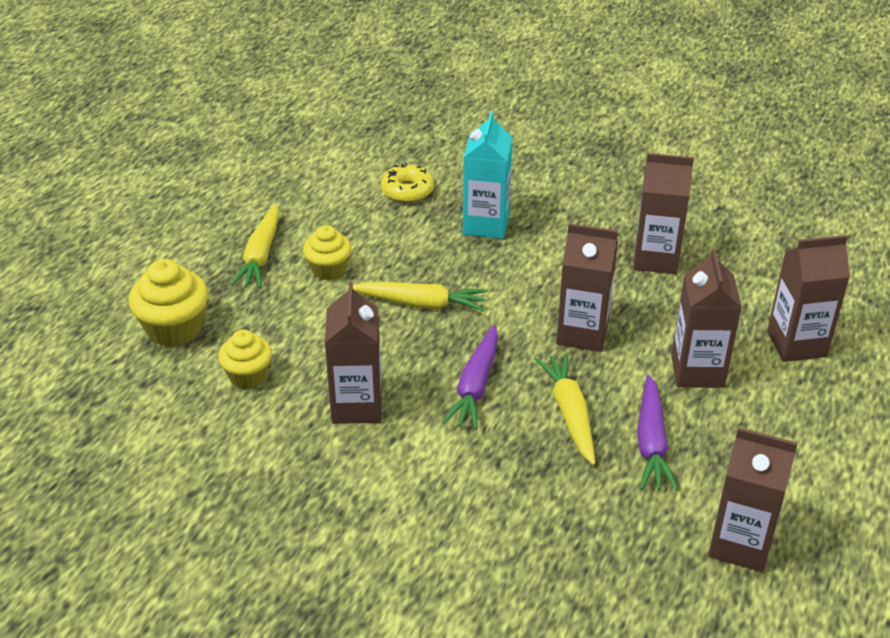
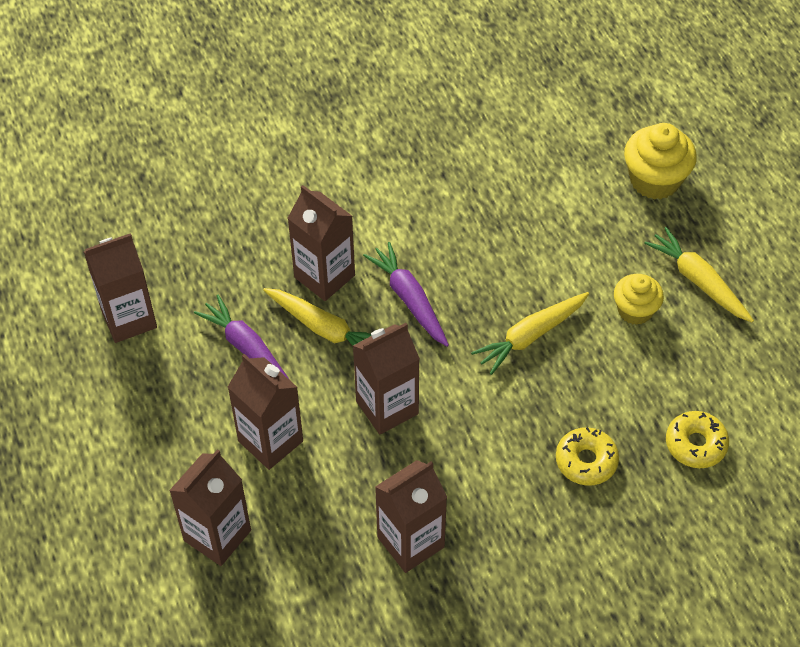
camera: 135 degrees right, 15 degrees up
(248, 376) = (559, 188): yellow cupcake -> none
(357, 406) = (464, 223): brown carton -> brown carton (324, 276)
(486, 224) = (586, 461): turquoise carton -> yellow donut

